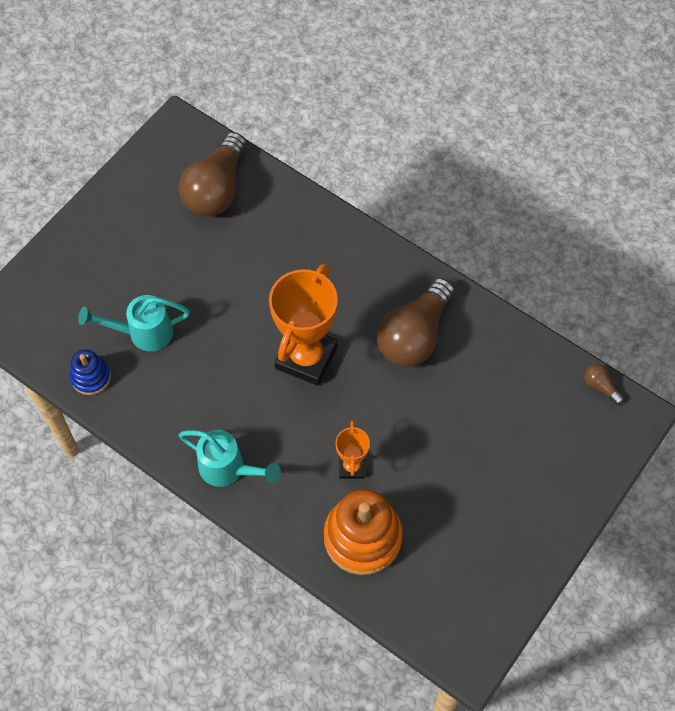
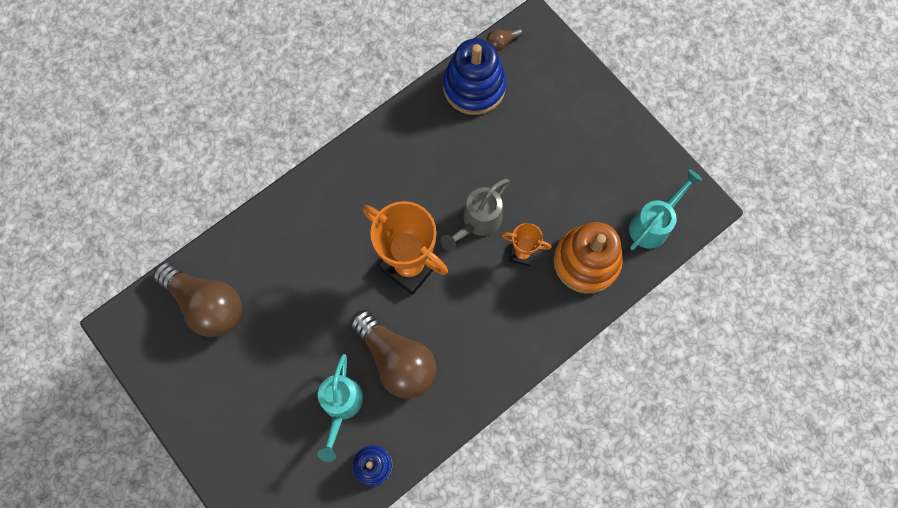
camera: 75 degrees left, 10 degrees up
(229, 469) = (498, 357): turquoise watering can -> turquoise watering can (653, 224)
(374, 412) = (477, 222): none -> grey watering can
(414, 335) = (414, 170): brown light bulb -> brown light bulb (397, 360)
(534, 371) = (474, 87): none -> blue stacking toy

